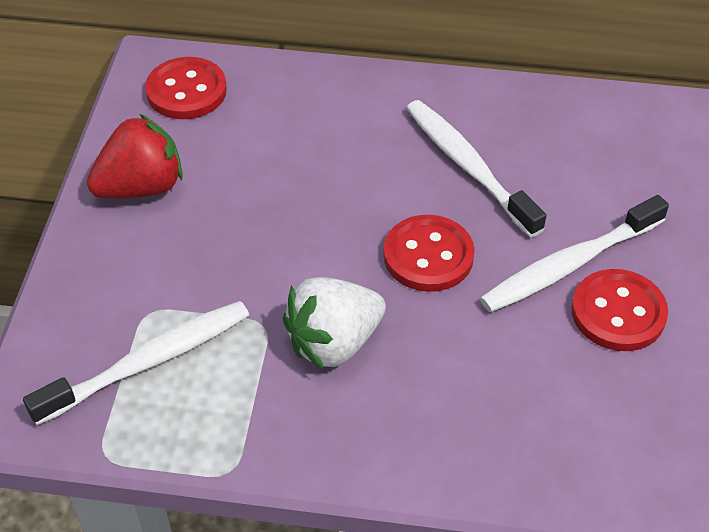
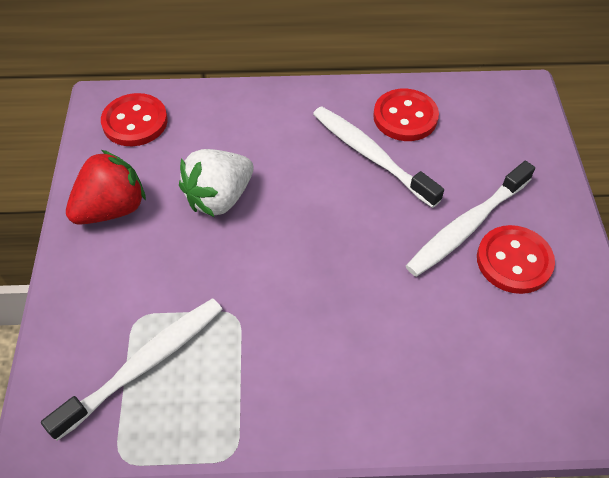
camera: 10 degrees left, 5 degrees up
(334, 342) = (296, 322): white strawberry -> white strawberry (219, 198)
(428, 256) = (356, 235): red button -> red button (405, 117)

